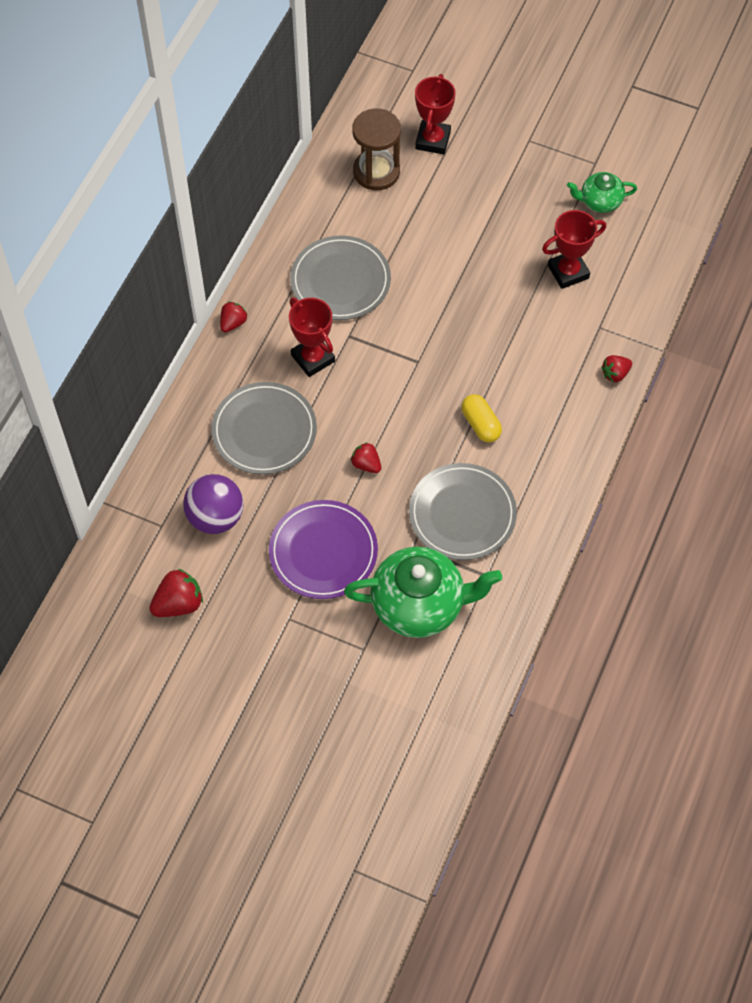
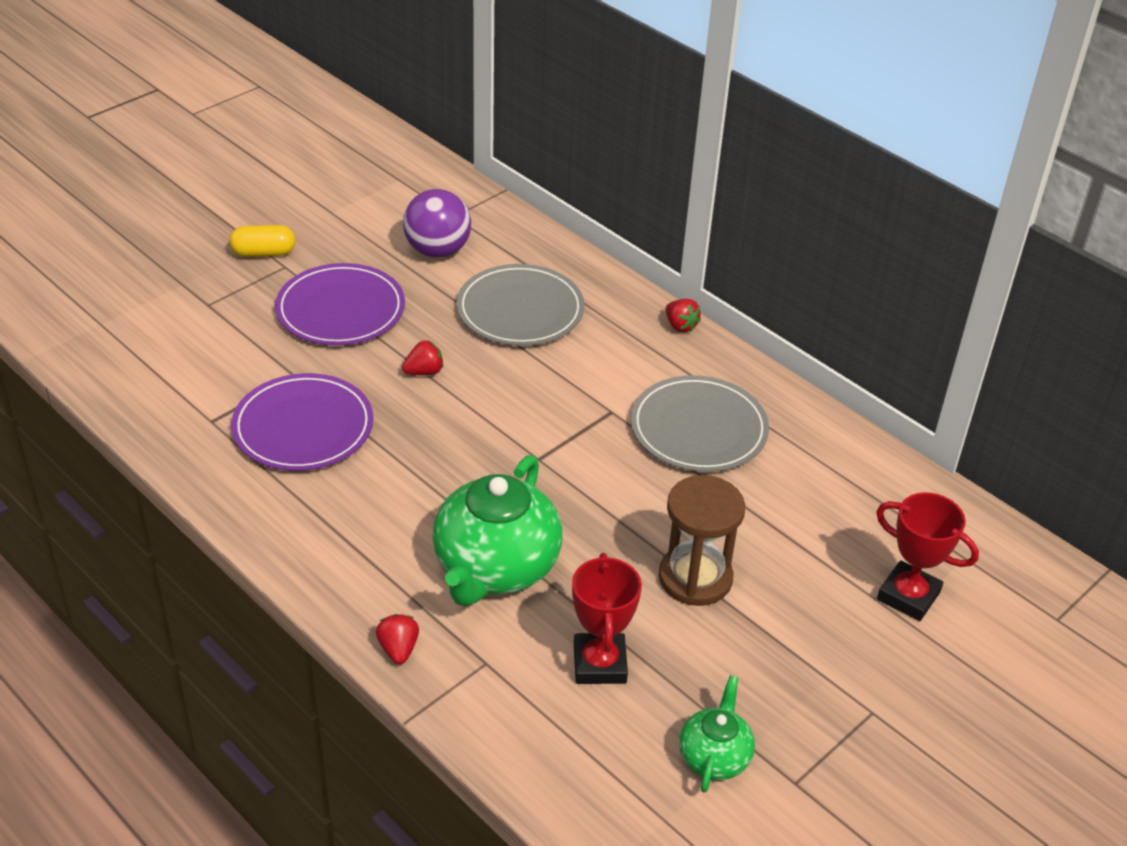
camera: 110 degrees right, 20 degrees down
(178, 604) = (359, 205): red strawberry -> none
(313, 358) = (595, 373): red trophy -> none
(376, 172) = (869, 517): brown hourglass -> brown hourglass (695, 578)
(419, 605) = (221, 358): green teapot -> green teapot (495, 568)
(462, 514) = (303, 427): grey plate -> purple plate
(480, 424) = (411, 484): yellow capsule -> yellow capsule (264, 253)

